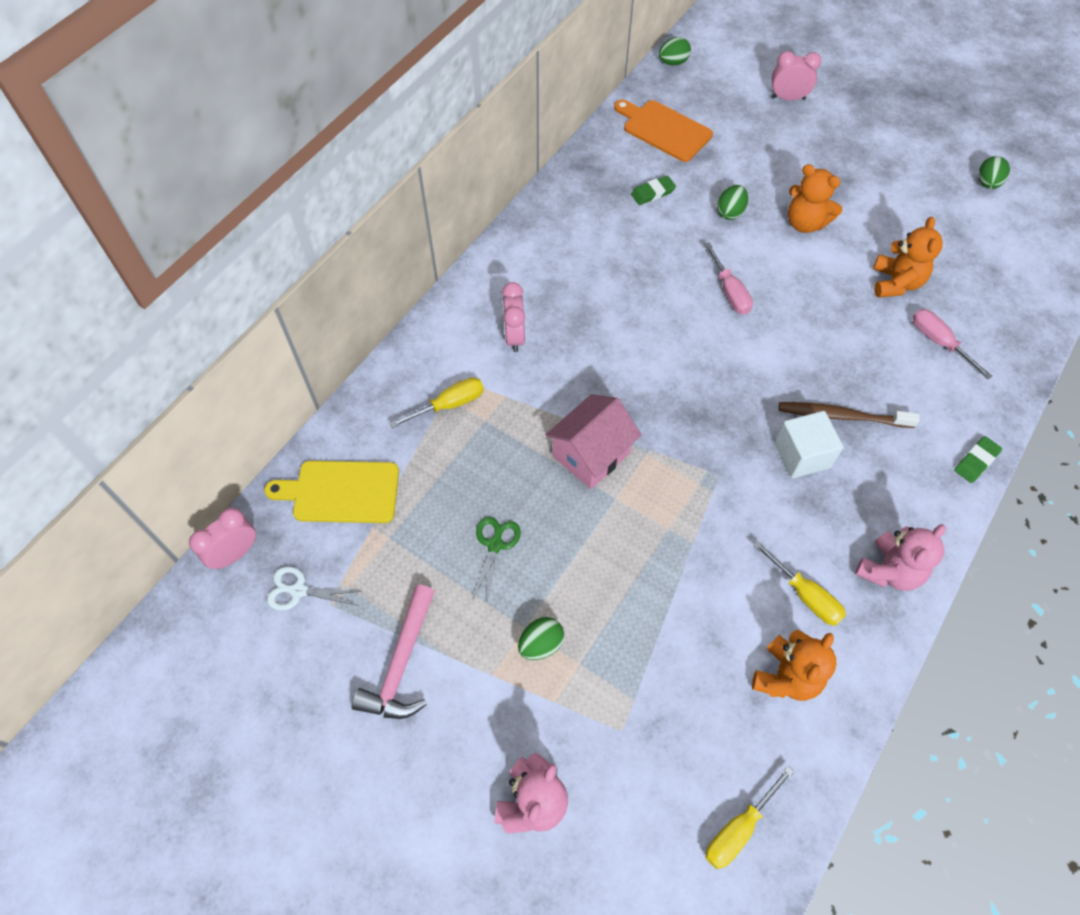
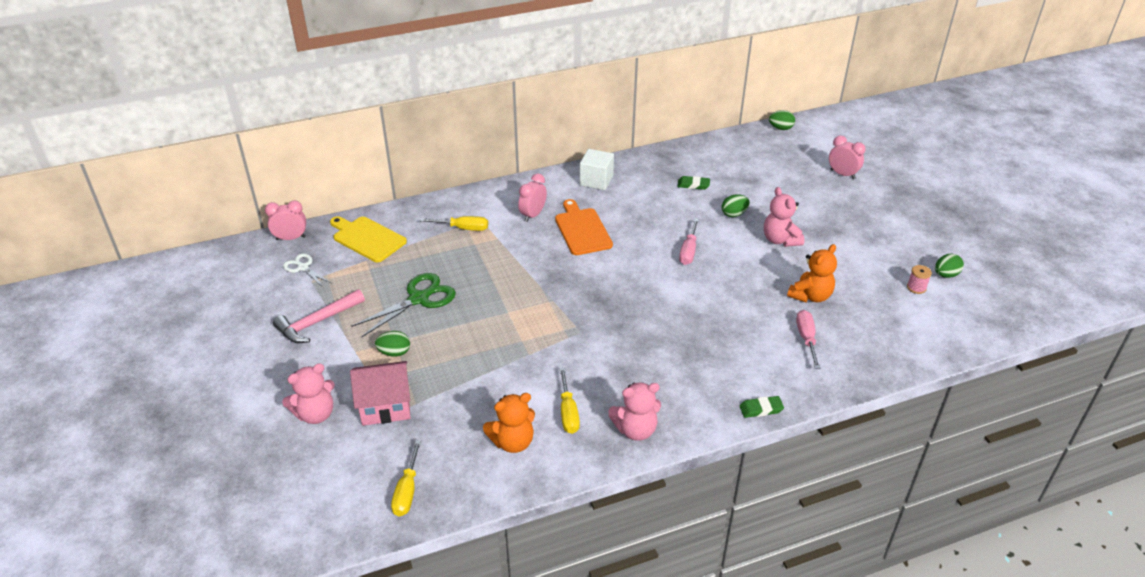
camera: 35 degrees right, 20 degrees down
(495, 544) = (419, 298): green scissors -> green scissors, size x1.72
(591, 454) = (516, 286): pink house -> pink house (385, 406)
(664, 129) = (736, 158): orange cutting board -> orange cutting board (582, 230)
(739, 828) = (407, 491): yellow screwdriver -> yellow screwdriver turned 75 degrees counterclockwise
(802, 455) = (644, 348): white cube -> white cube (596, 180)
(805, 223) = (780, 240): orange teddy bear -> pink teddy bear
(841, 416) = (692, 342): brown toothbrush -> none
(976, 215) = (916, 287): none -> pink spool

